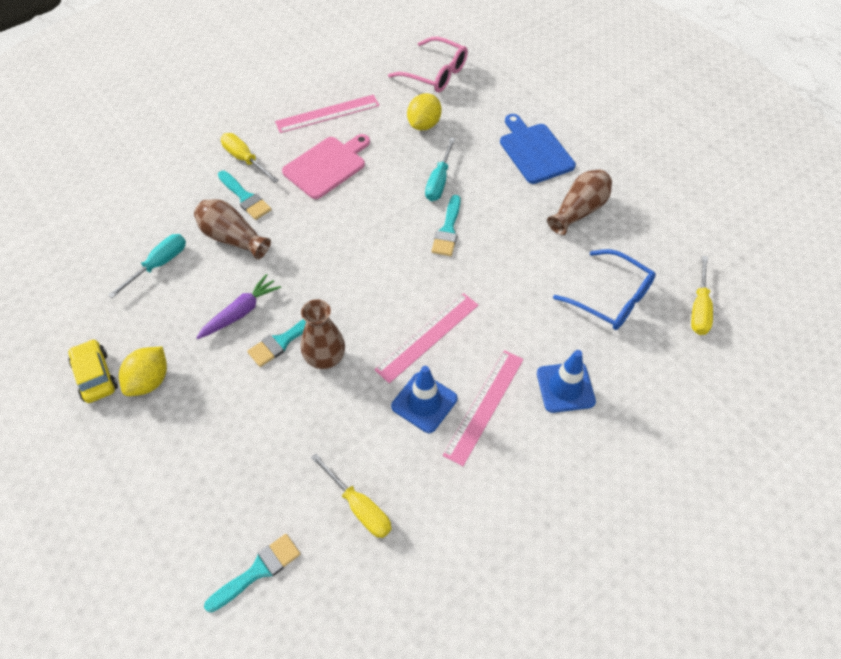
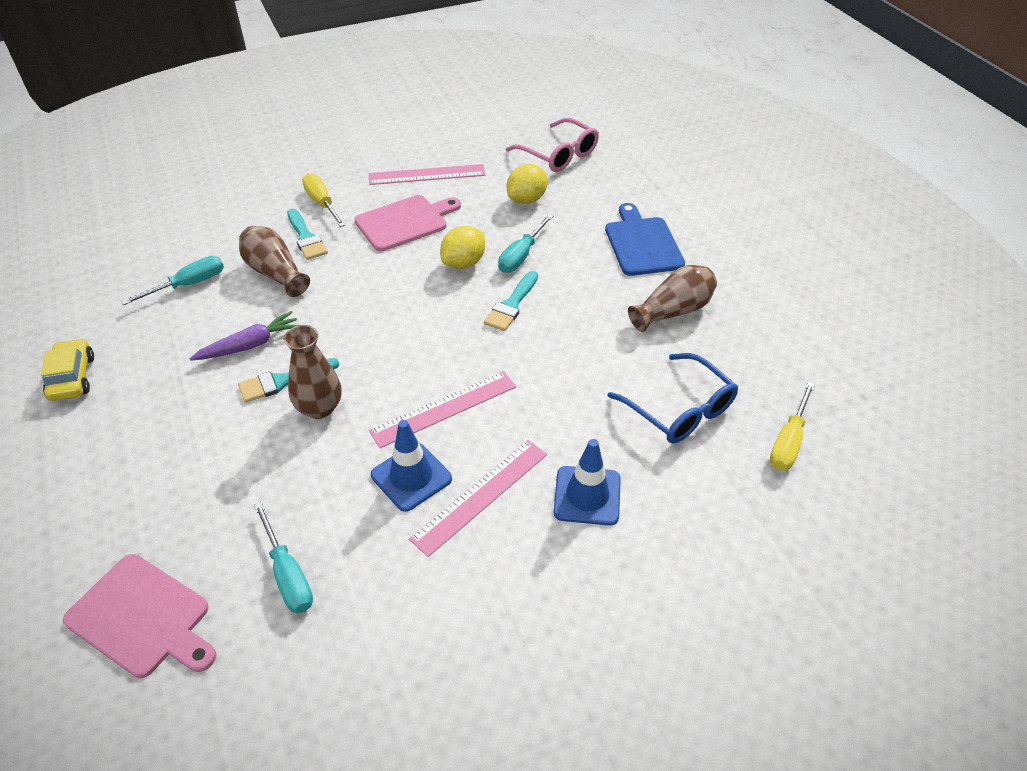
camera: 15 degrees right, 10 degrees down
(149, 381) = (124, 393): yellow lemon -> yellow lemon (464, 263)
(258, 570) = (142, 617): turquoise brush -> pink cutting board
(359, 507) = (288, 574): yellow screwdriver -> turquoise screwdriver

